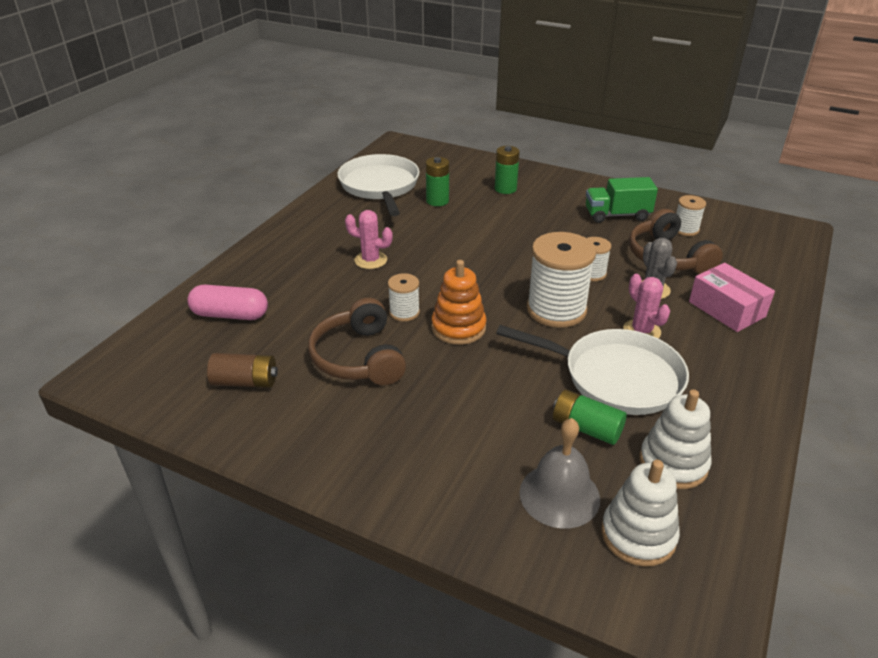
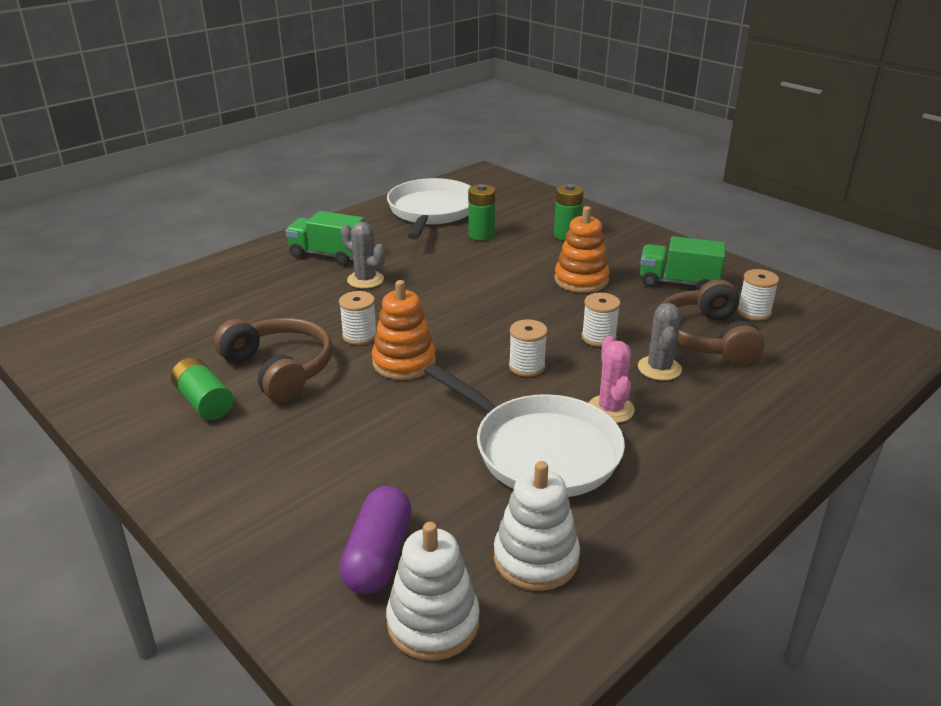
camera: 20 degrees right, 5 degrees down
(230, 315) = (190, 304): pink capsule -> none
(245, 382) = (155, 367): brown battery -> none
(319, 243) = (327, 255): none -> green truck
(359, 358) = (279, 369): brown headphones -> brown headphones turned 135 degrees clockwise
(370, 260) = (365, 280): pink cactus -> grey cactus
(544, 226) = (581, 280): none -> orange stacking toy
(556, 310) = (527, 366): white spool -> white spool, size x0.51
(559, 495) = (378, 555): grey bell -> purple capsule
(586, 428) = (463, 495): green battery -> green battery (204, 402)
(726, 309) = (738, 408): pink box -> none

